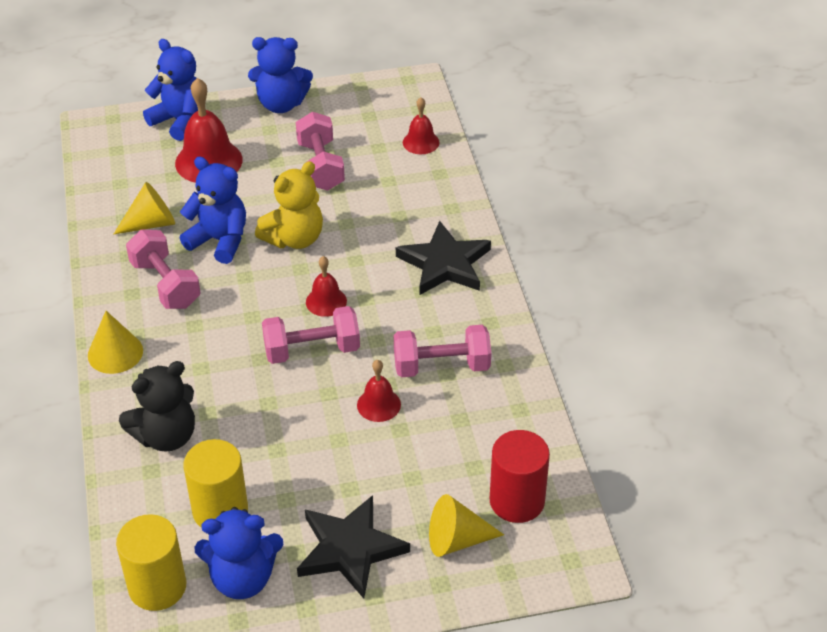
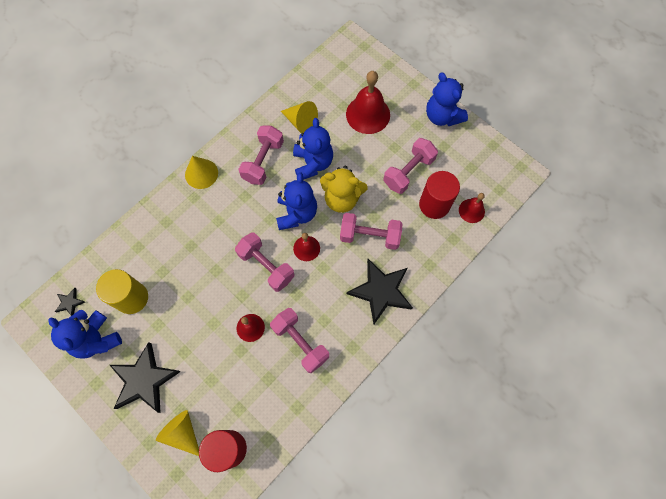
camera: 55 degrees right, 25 degrees up
(157, 586) = (70, 302): yellow cylinder -> black star
(166, 436) = (163, 238): black teddy bear -> none
(180, 121) = (387, 77): blue teddy bear -> blue teddy bear (296, 213)
(367, 239) = (369, 236): none -> pink dumbbell
(383, 167) = (434, 205): none -> red cylinder

